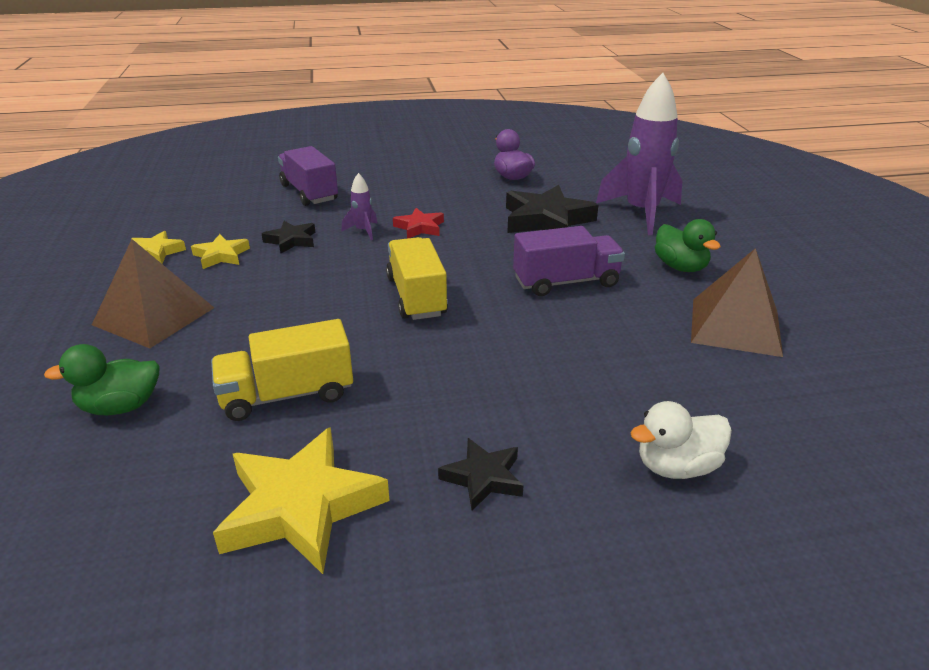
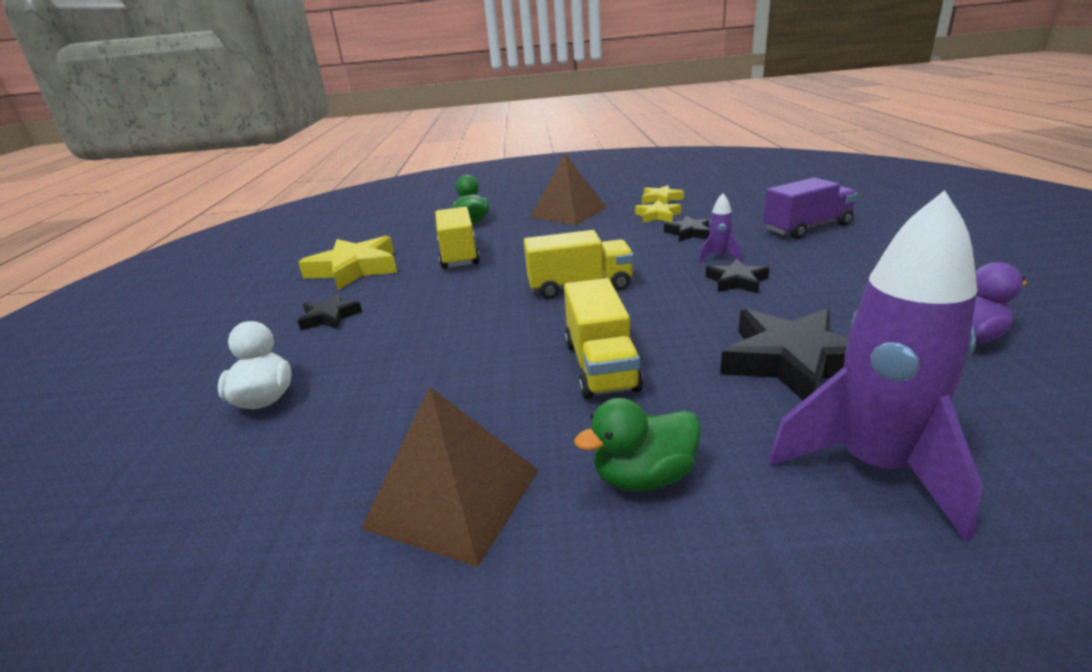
camera: 100 degrees right, 5 degrees down
(420, 227) = (736, 281): red star -> black star
(566, 282) = (601, 366): purple truck -> yellow truck

